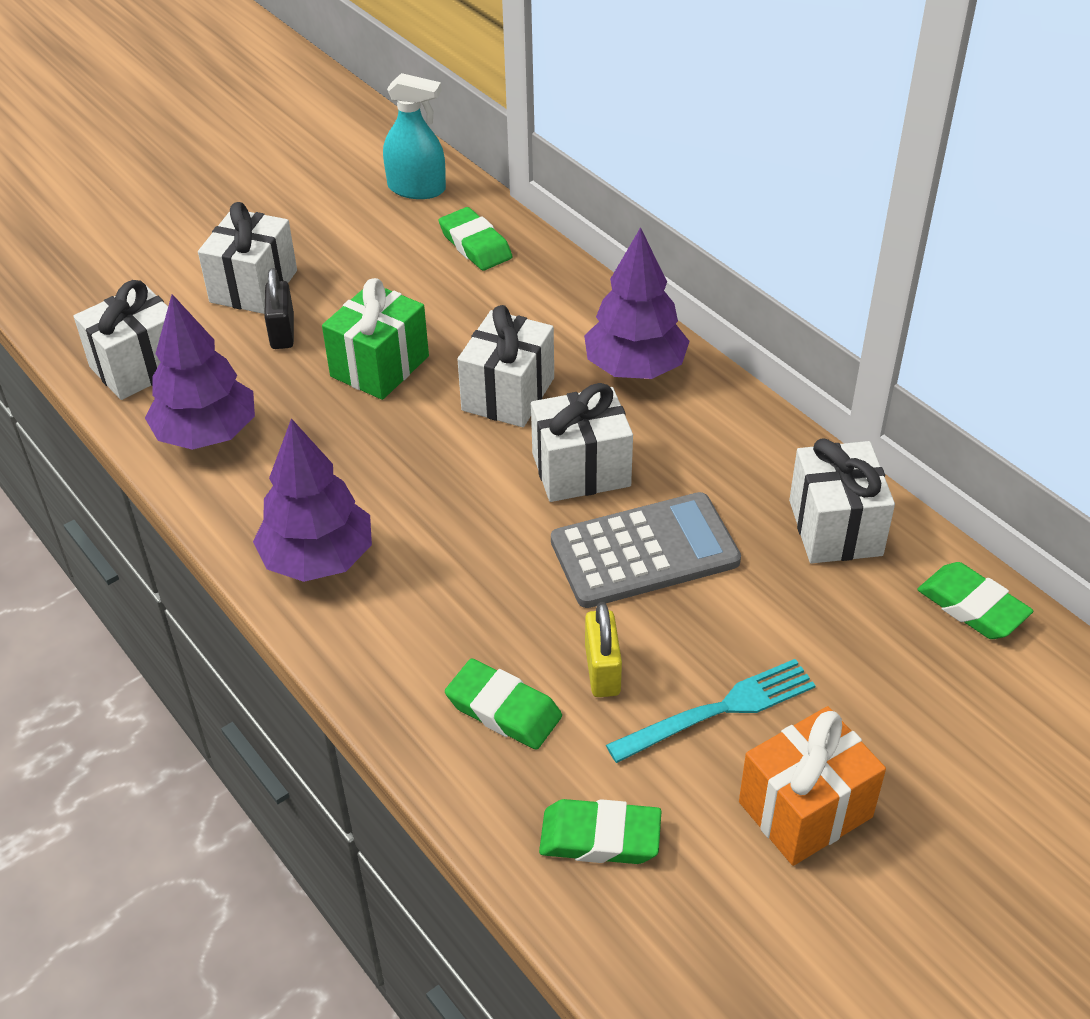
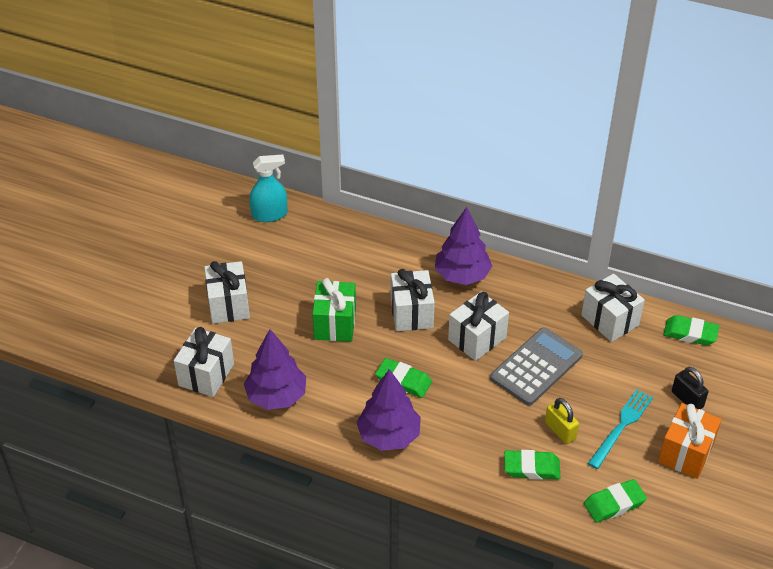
camera: 30 degrees left, 0 degrees up
(282, 332) = (267, 325): black padlock -> black padlock (687, 399)
(475, 245) = (328, 236): green eraser -> green eraser (403, 381)

